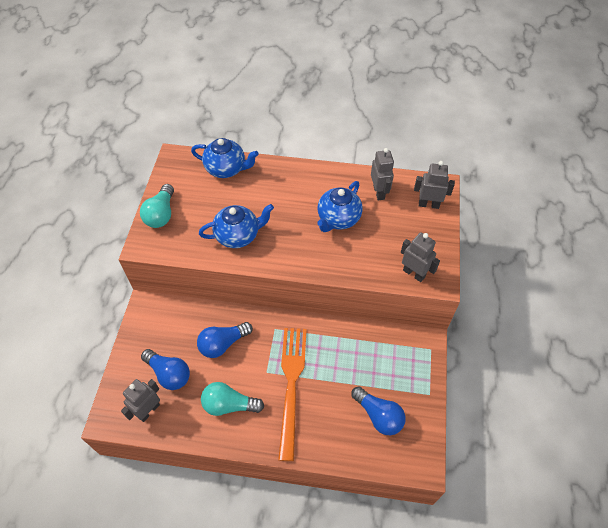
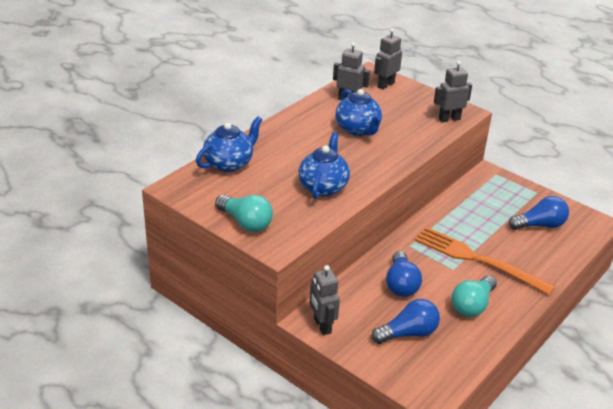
camera: 60 degrees left, 20 degrees down
(148, 410) = (441, 363): grey robot -> grey robot (322, 326)

